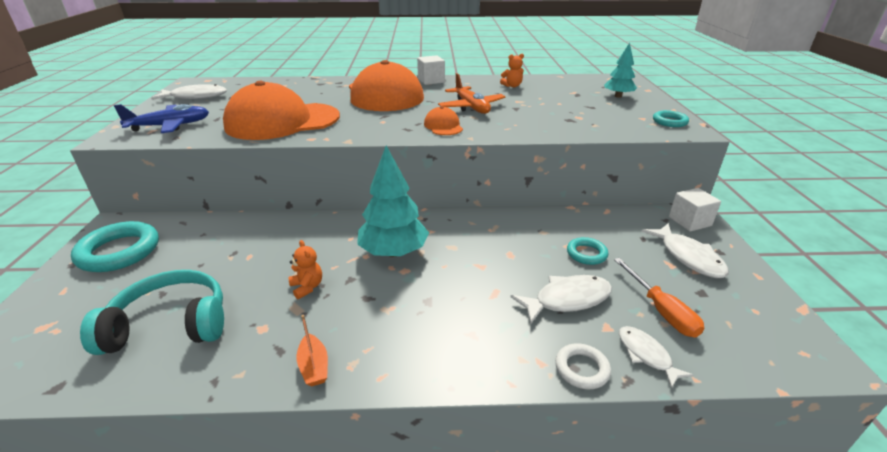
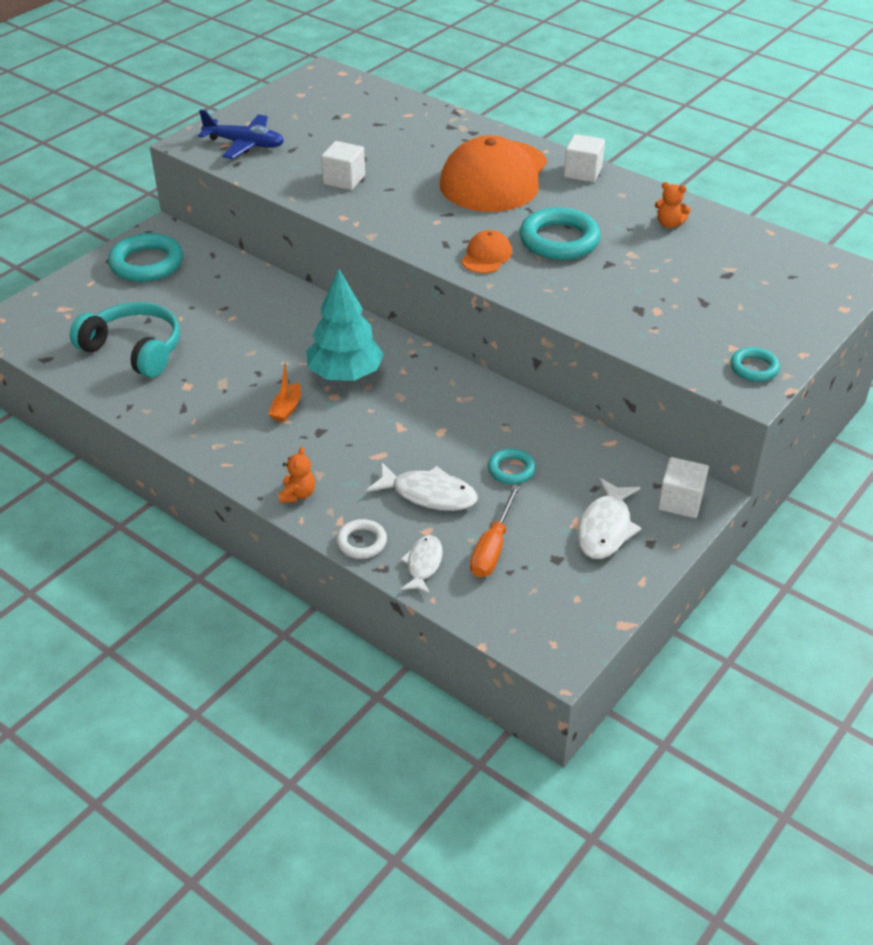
camera: 40 degrees right, 10 degrees up
(196, 97) = (304, 102): white fish -> none
(282, 121) = (344, 180): orange cap -> white cube
(307, 287) = (246, 370): orange teddy bear -> orange teddy bear (297, 494)
(314, 366) = (193, 432): orange boat -> orange boat (286, 409)
(471, 107) = (559, 240): orange plane -> turquoise ring
(618, 96) = (775, 301): turquoise tree -> none

